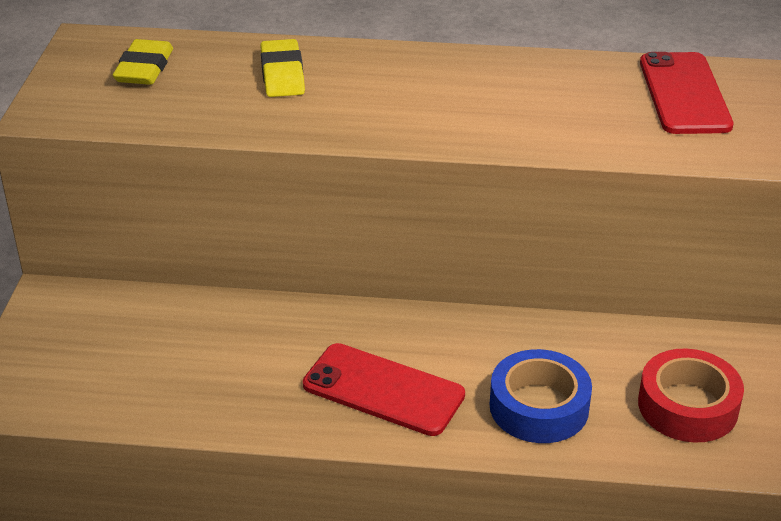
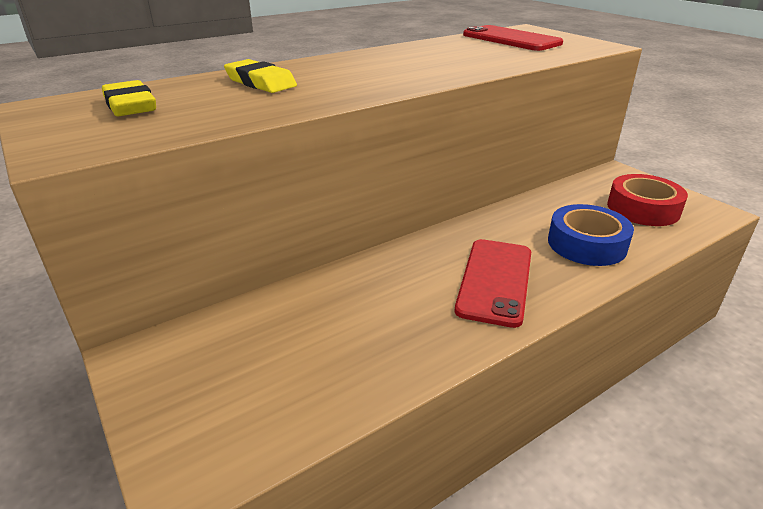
camera: 40 degrees left, 5 degrees down
(383, 390) = (495, 281): red phone -> red phone turned 60 degrees counterclockwise

